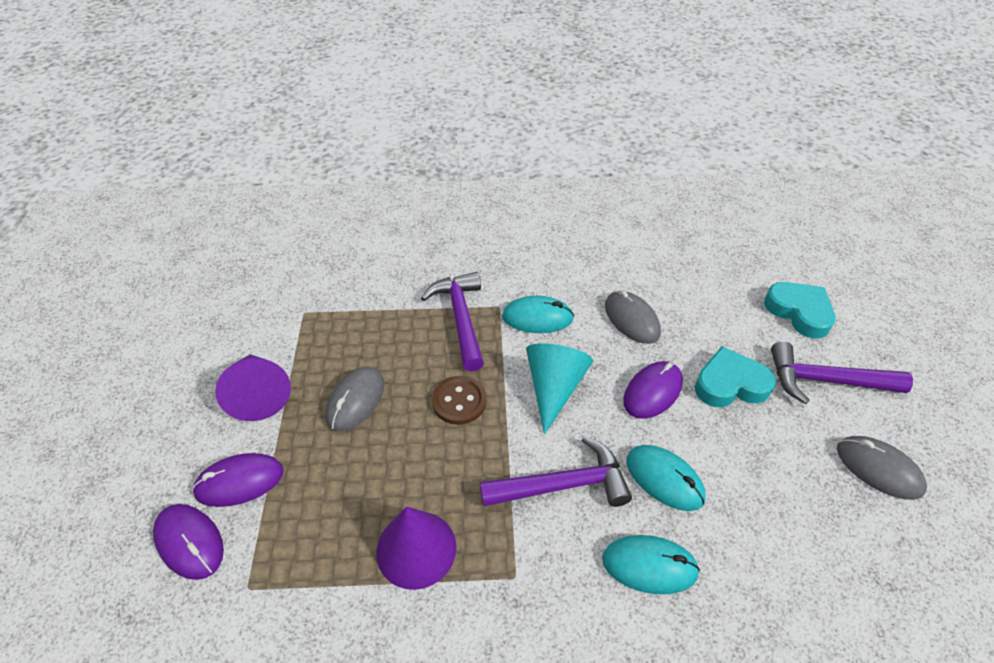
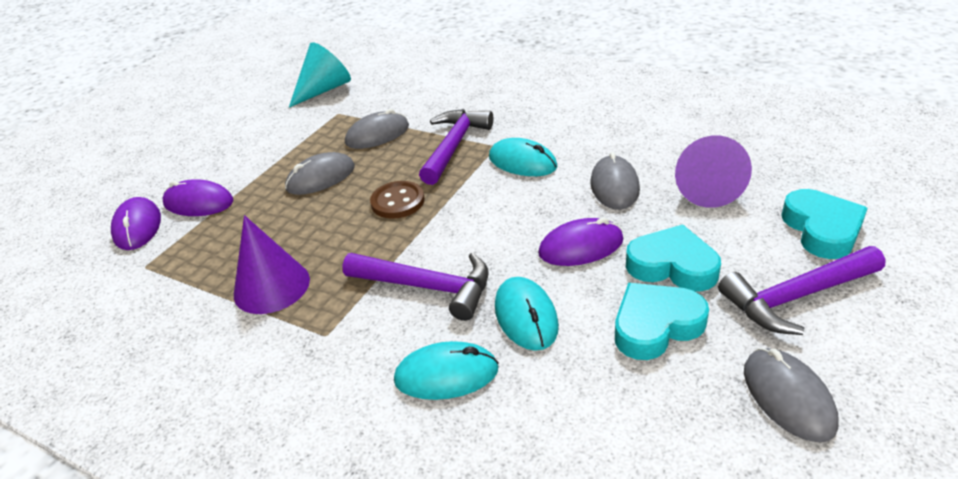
camera: 35 degrees right, 10 degrees down
(259, 394) = (260, 155): purple cone -> purple cone (706, 187)
(371, 327) = (377, 135): none -> grey mouse
(554, 388) = (487, 216): turquoise cone -> turquoise cone (324, 90)
(649, 566) = (446, 375): turquoise mouse -> turquoise mouse turned 45 degrees counterclockwise
(759, 445) = (655, 325): none -> turquoise heart
(825, 380) = (795, 297): purple hammer -> purple hammer turned 60 degrees counterclockwise

